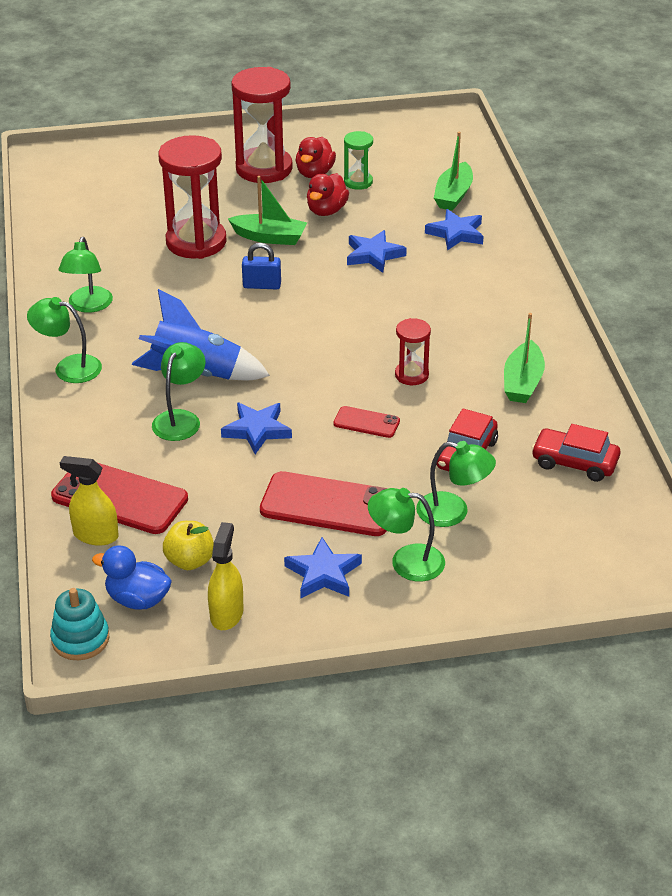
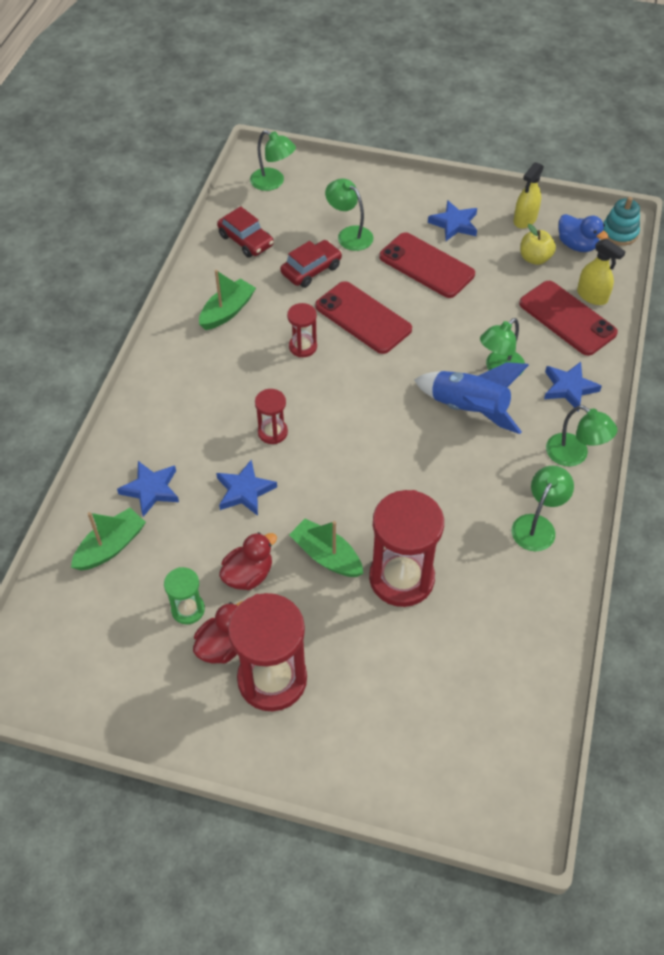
camera: 155 degrees left, 15 degrees up
(257, 430) = (446, 339): blue star -> blue star (569, 388)
(262, 285) = (367, 490): blue padlock -> none
(366, 422) = (363, 318): red phone -> red phone, size x1.95
(383, 299) = (272, 432): none -> red hourglass
(406, 561) = (399, 215): green lamp -> green lamp (273, 182)

